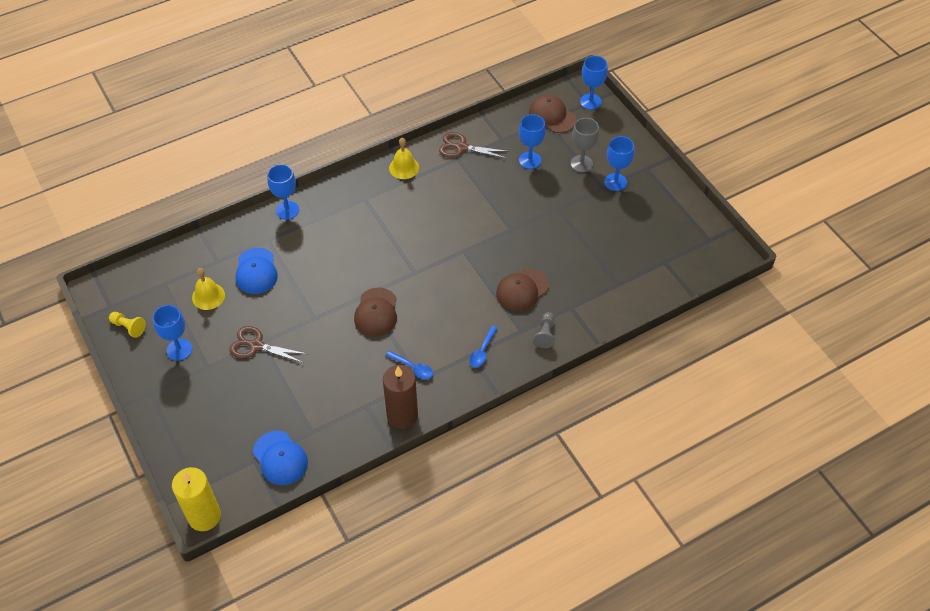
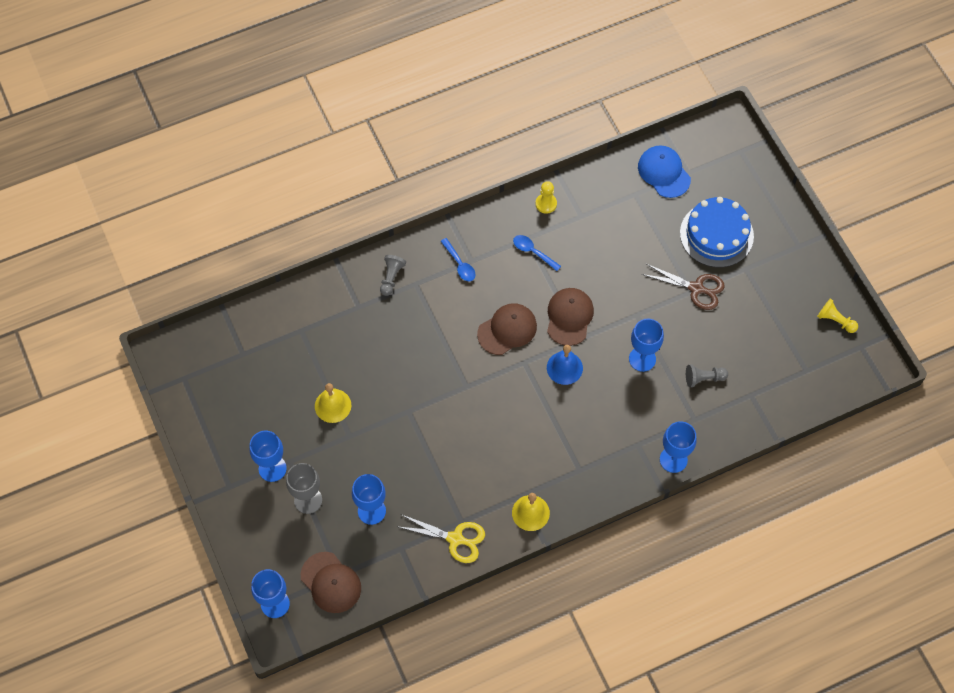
camera: 175 degrees left, 10 degrees up
(179, 350) = (777, 290): blue goblet -> blue goblet (642, 359)
(204, 516) = (730, 126): yellow candle -> none
(208, 296) = (754, 351): yellow bell -> yellow bell (333, 405)
(231, 398) = (716, 234): none -> blue cake
(256, 271) = (703, 378): blue cap -> grey pawn
(379, 271) = (564, 368): none -> blue bell
(402, 415) = (546, 204): brown candle -> yellow pawn
(462, 147) = (455, 539): brown scissors -> yellow scissors
(482, 351) = (459, 264): blue spoon -> blue spoon turned 120 degrees clockwise
(522, 290) = (408, 331): brown cap -> brown cap (507, 330)

